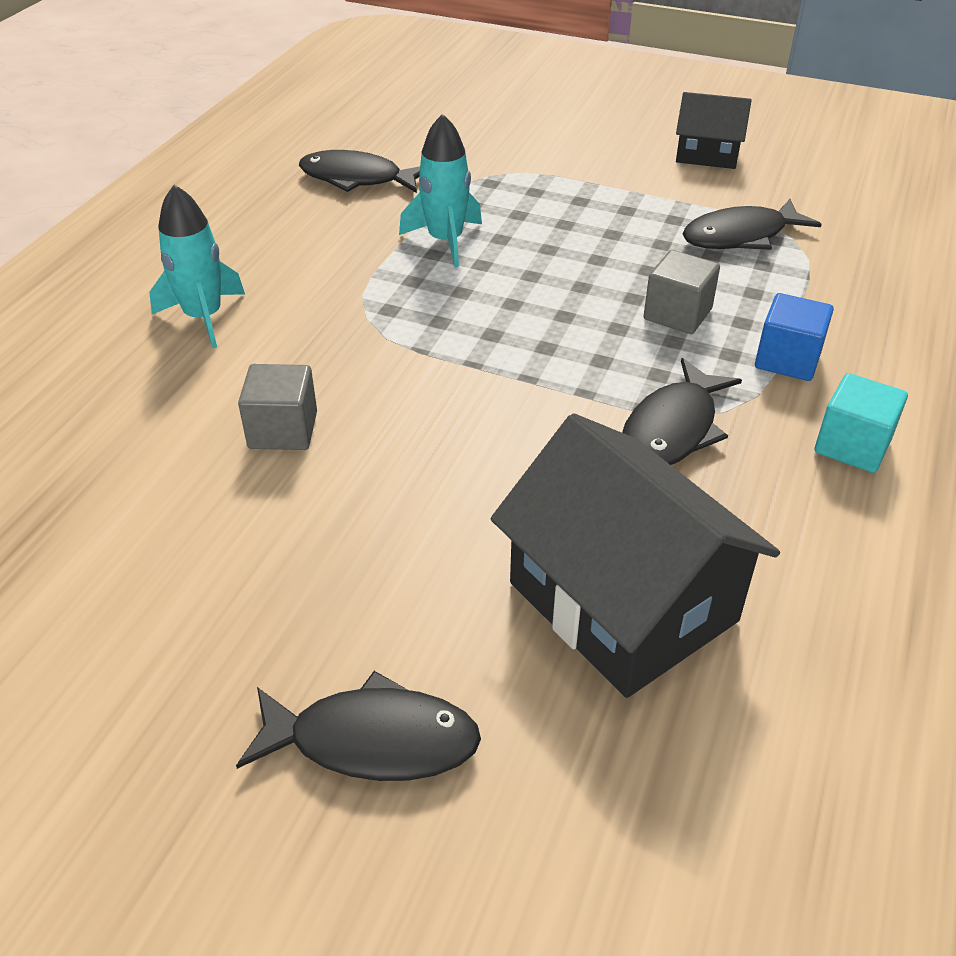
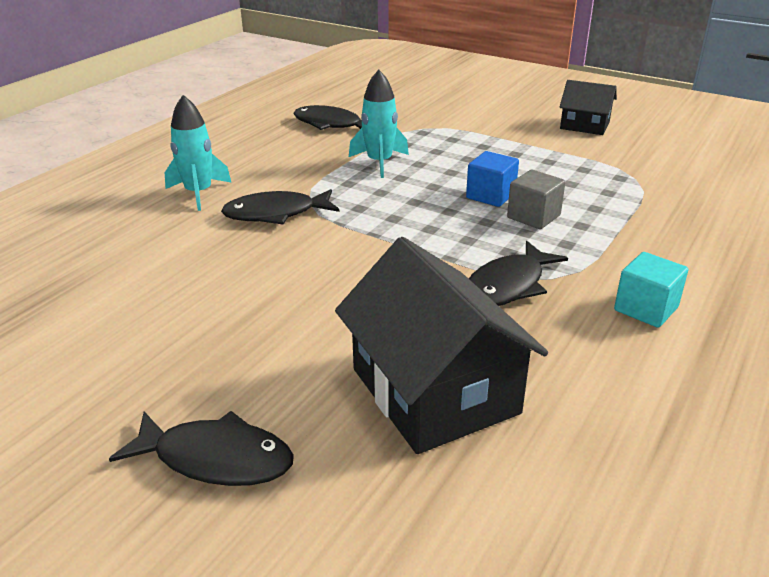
camera: 10 degrees right, 10 degrees down
(283, 430) = (226, 261): grey cube -> none
(740, 236) = (595, 174): black fish -> black fish (276, 214)
(787, 360) = (609, 250): blue cube -> blue cube (490, 196)

